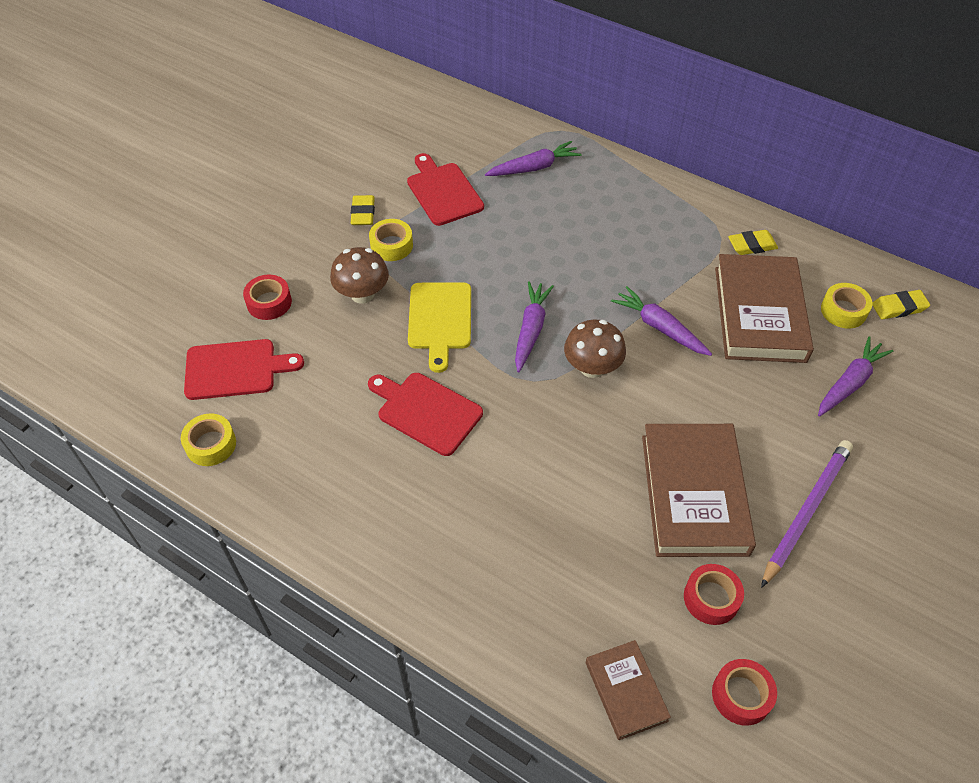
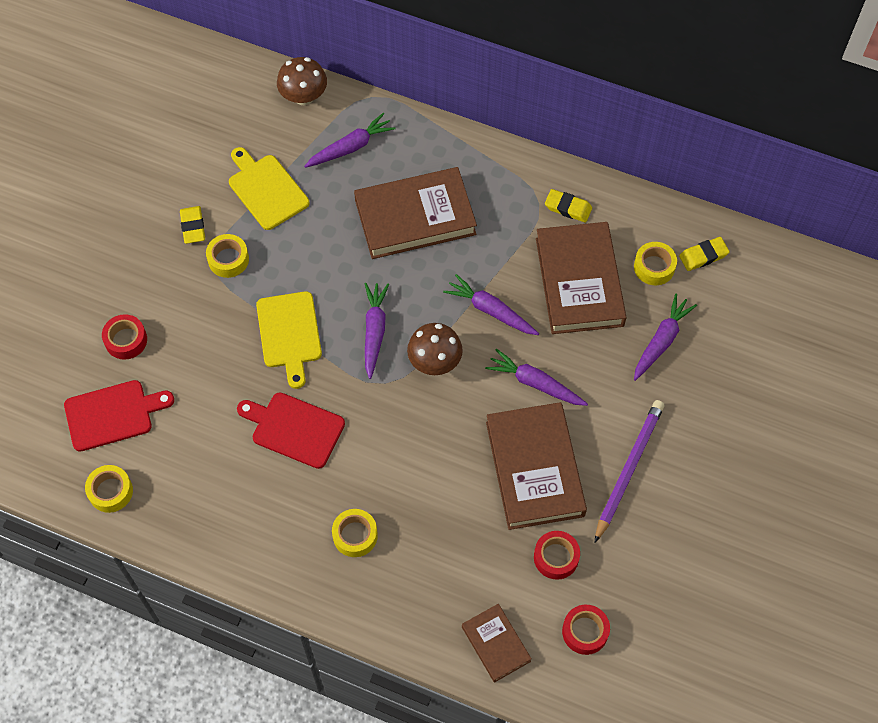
camera: 10 degrees left, 10 degrees up
(362, 294) = (212, 318): brown mushroom -> brown mushroom (304, 96)
(443, 192) = (266, 189): red cutting board -> yellow cutting board
(473, 534) = (355, 535): none -> yellow tape
(590, 233) = (415, 217): none -> brown book
(702, 405) = (535, 383): none -> purple carrot
(752, 245) = (568, 208): yellow eraser -> yellow eraser turned 45 degrees clockwise

